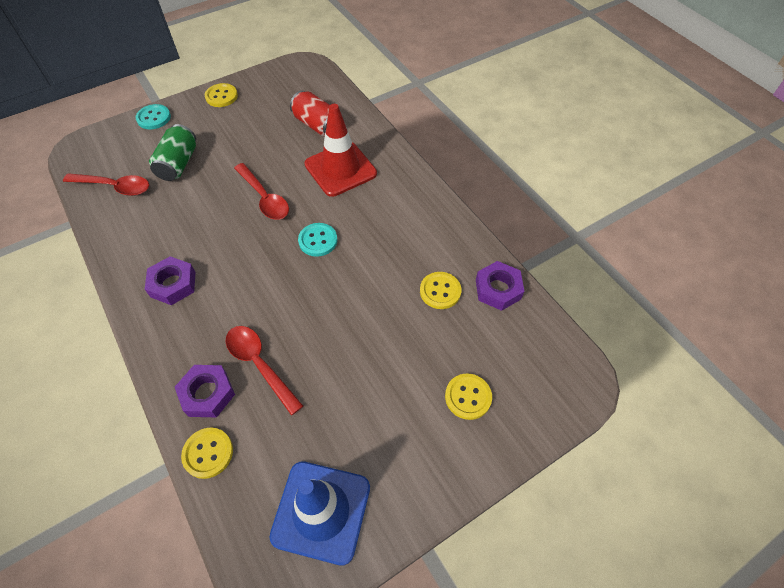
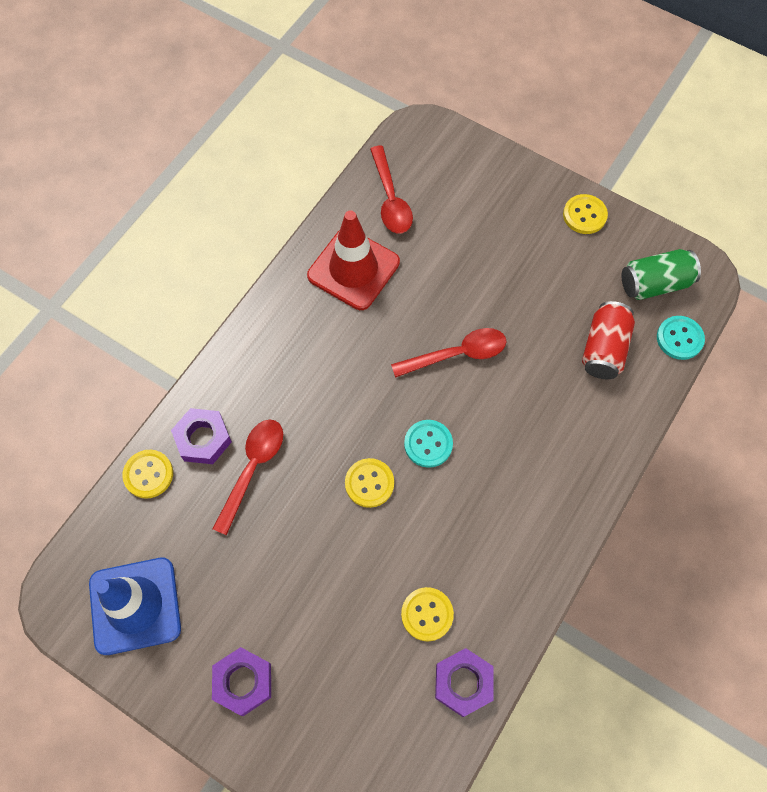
camera: 65 degrees right, 10 degrees up
(154, 118) = (507, 169): turquoise button -> turquoise button (679, 338)
(173, 284) = (302, 333): purple nut -> purple nut (243, 682)
(178, 164) = (455, 237): green can -> green can (654, 284)
(264, 198) = (457, 354): red spoon -> red spoon turned 135 degrees counterclockwise
(340, 169) = (547, 413): red traffic cone -> red traffic cone (353, 269)
(468, 397) = (307, 701): yellow button -> yellow button (369, 483)

